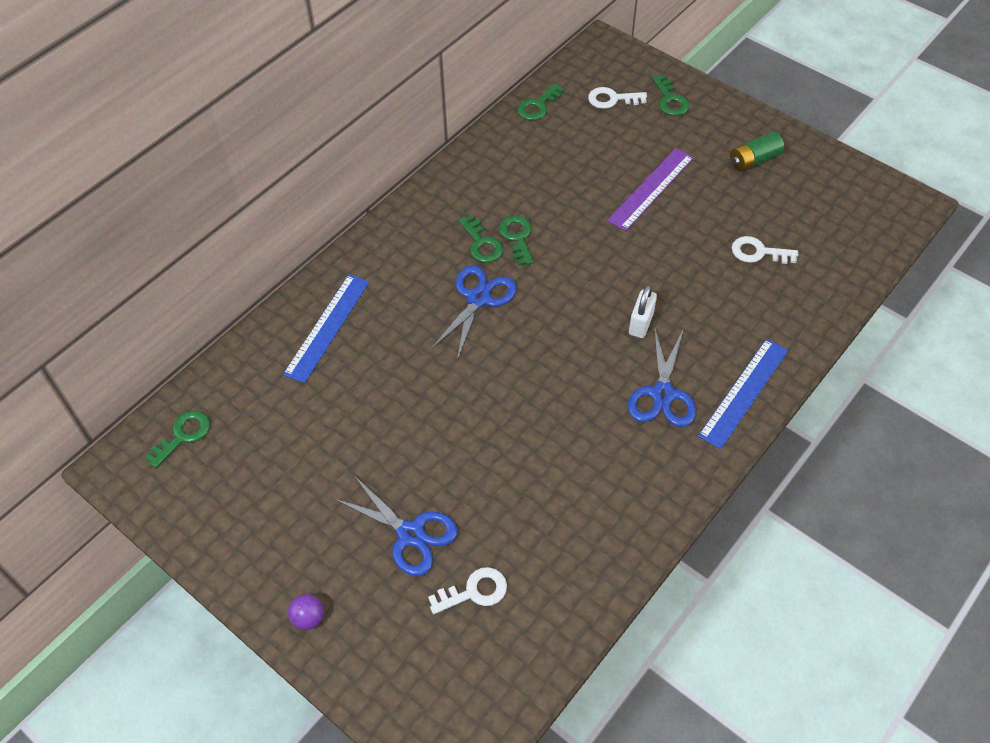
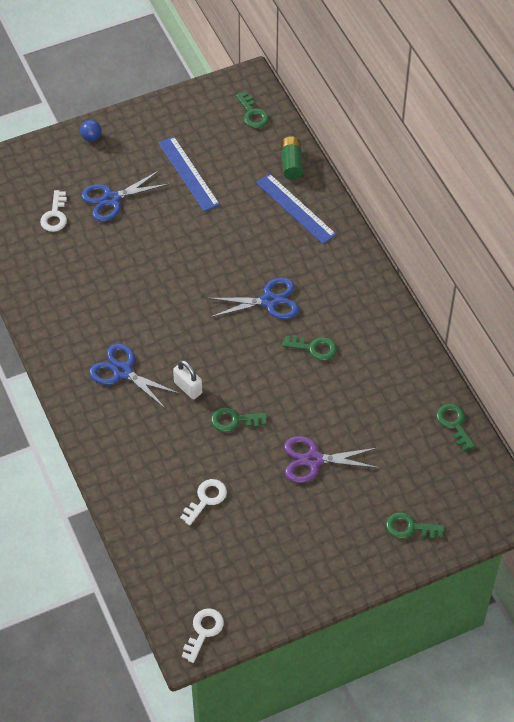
camera: 115 degrees right, 0 degrees up
(308, 618) = (91, 137): purple ball -> blue ball
(479, 298) = (269, 301): blue scissors -> blue scissors turned 60 degrees counterclockwise
(482, 244) = (320, 323): green key -> green key (234, 420)
(612, 99) = (434, 483): white key -> white key (203, 631)
(651, 189) = (313, 460): purple ruler -> purple scissors
(744, 392) = (93, 420): blue ruler -> blue ruler (188, 173)
(754, 160) = (303, 553): green battery -> green battery (291, 164)

